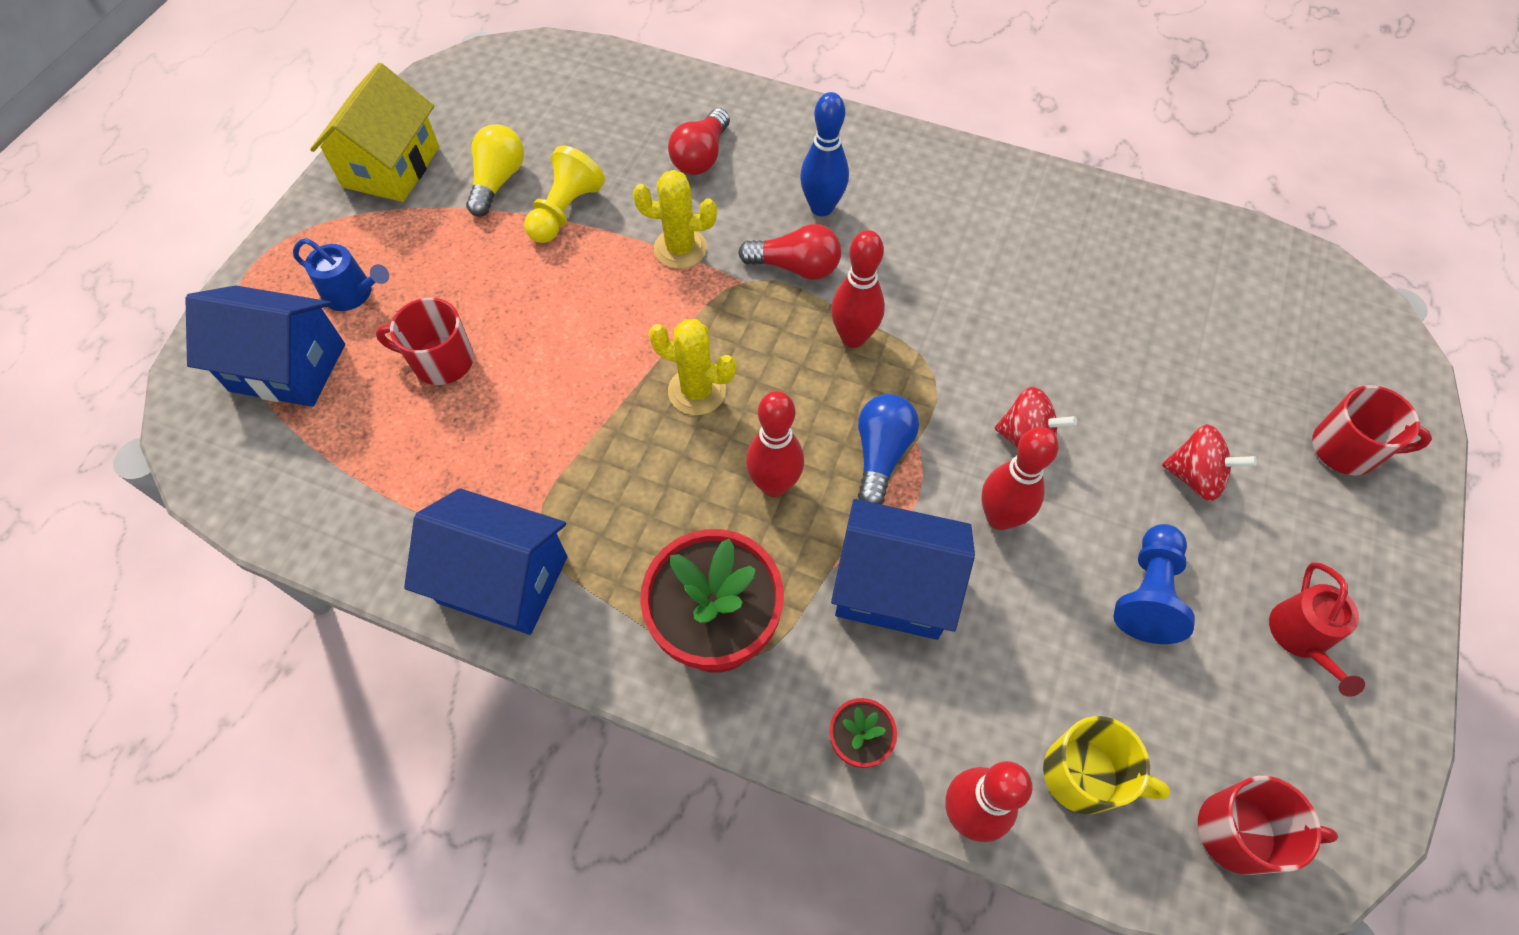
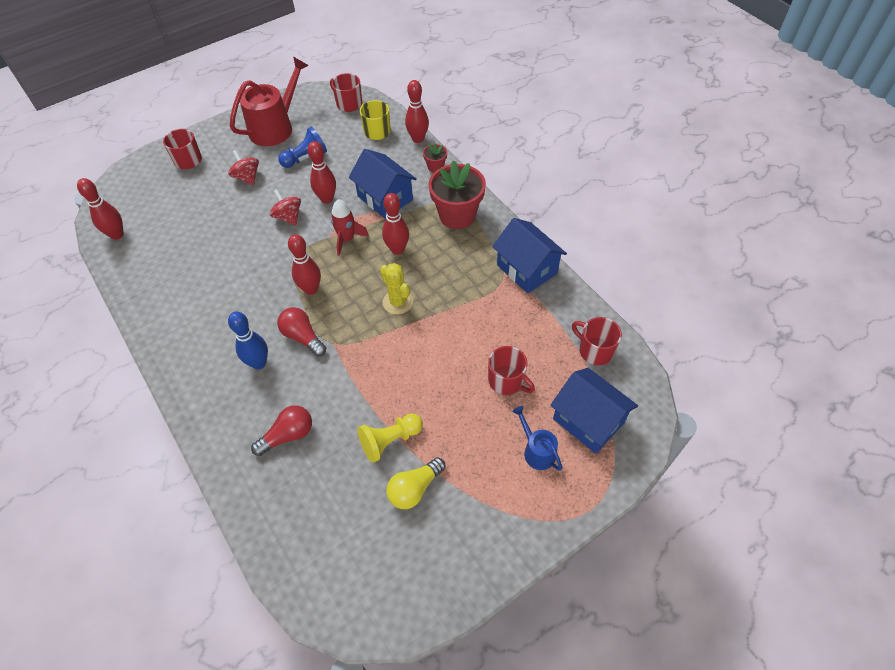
camera: 145 degrees left, 5 degrees down
(310, 483) = (595, 350): none -> red mug
(391, 167) = (474, 544): yellow house -> none
(680, 248) = (348, 379): yellow cactus -> none
(881, 455) = (347, 239): blue light bulb -> red rocket
(1244, 257) = (117, 235): none -> red bowling pin
(1301, 637) = (275, 128): red watering can -> red watering can, size x1.95

